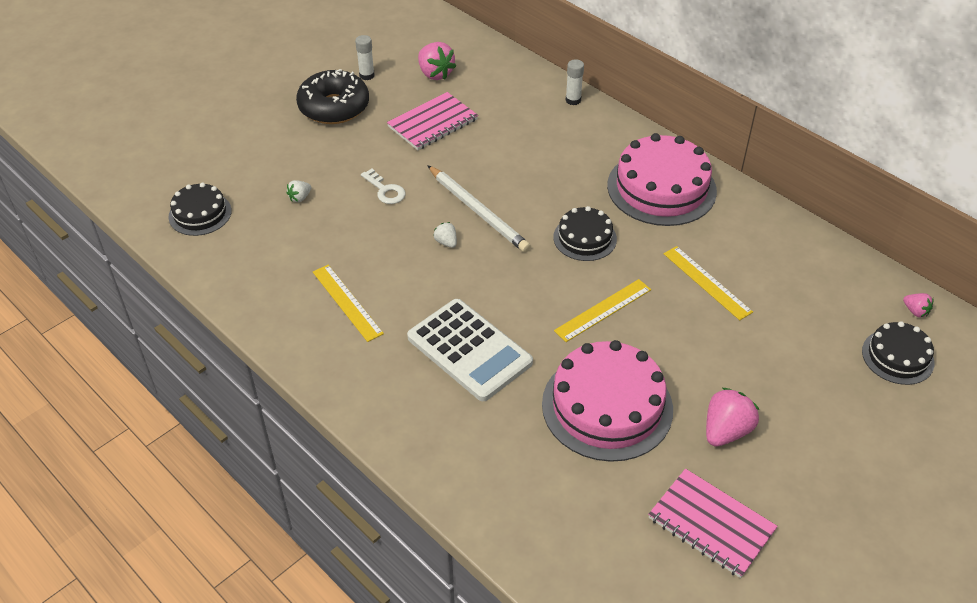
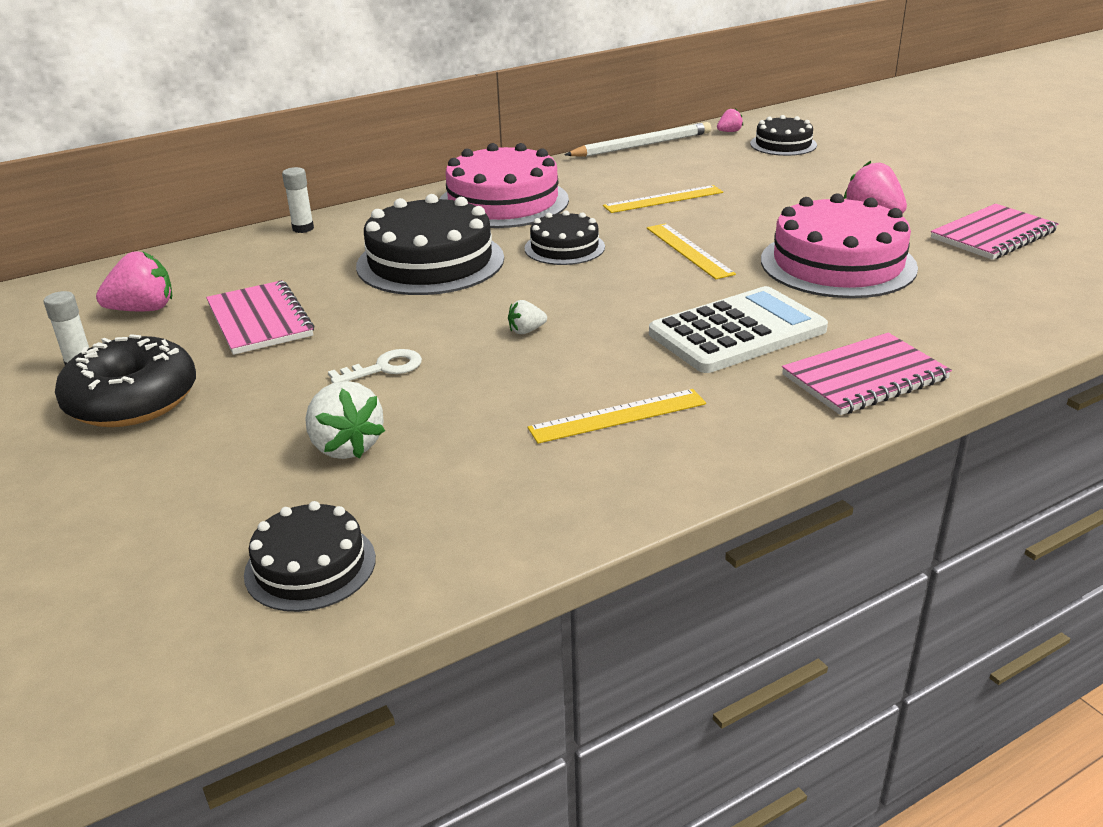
camera: 75 degrees left, 15 degrees down
(300, 198) = (346, 447): white strawberry -> white strawberry, size x1.90
(416, 424) = (865, 377): none -> pink notebook
(478, 211) = (476, 304): white pencil -> white pencil (642, 145)
(538, 174) = (430, 262): none -> black cake

